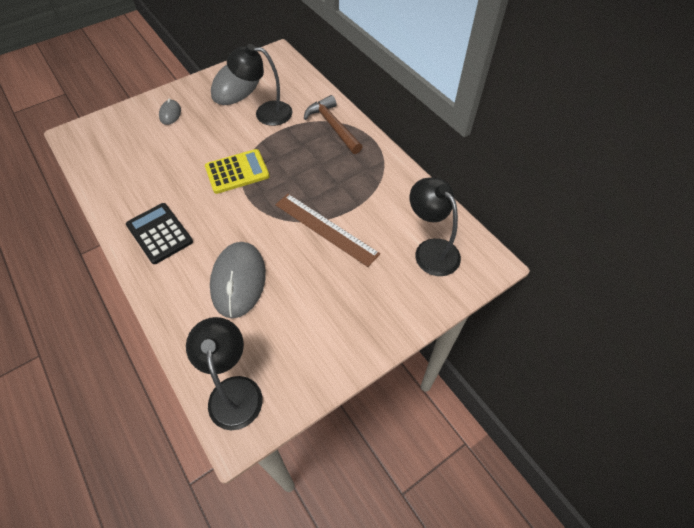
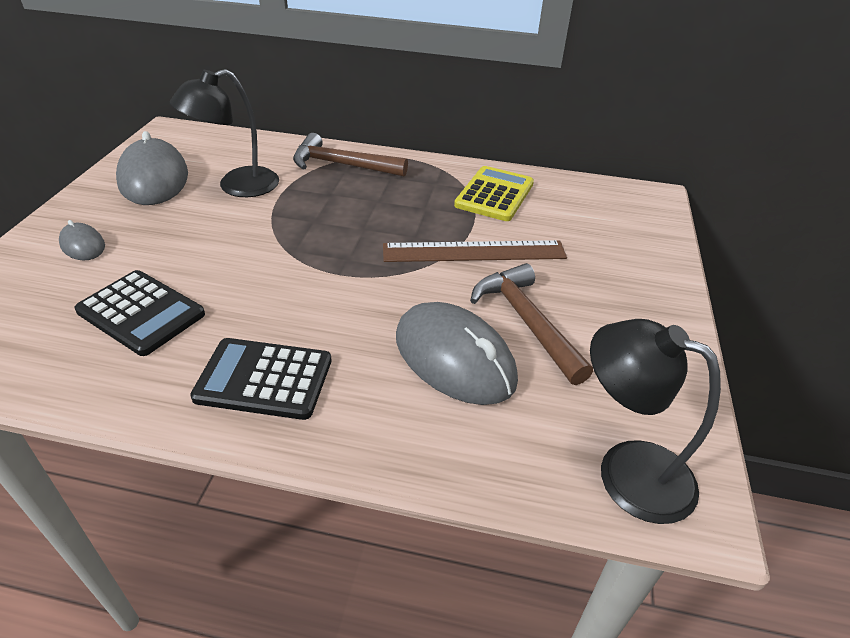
camera: 45 degrees left, 15 degrees down
(154, 167) = (141, 313): none -> black calculator
(237, 172) = (284, 256): yellow calculator -> yellow calculator (494, 194)
(294, 288) = (527, 322): none -> brown hammer
(431, 250) = (596, 213): black lamp -> none

